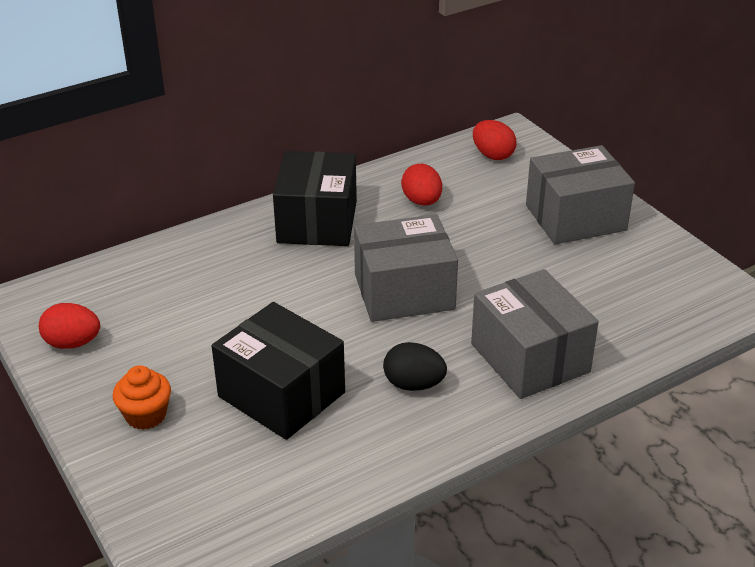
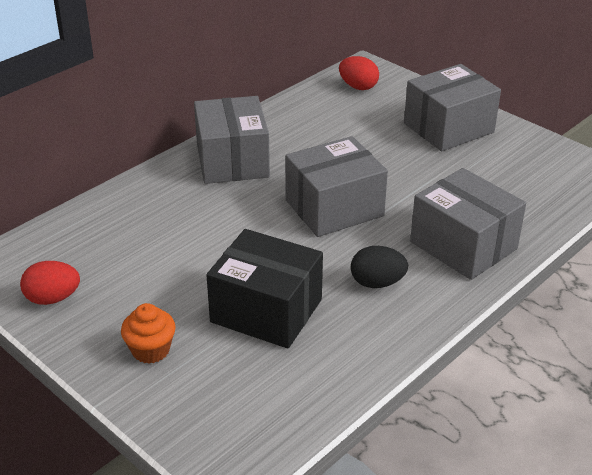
camera: 15 degrees left, 0 degrees up
(317, 221) = (232, 161): black box -> grey box
(422, 201) = (315, 132): red egg -> none

